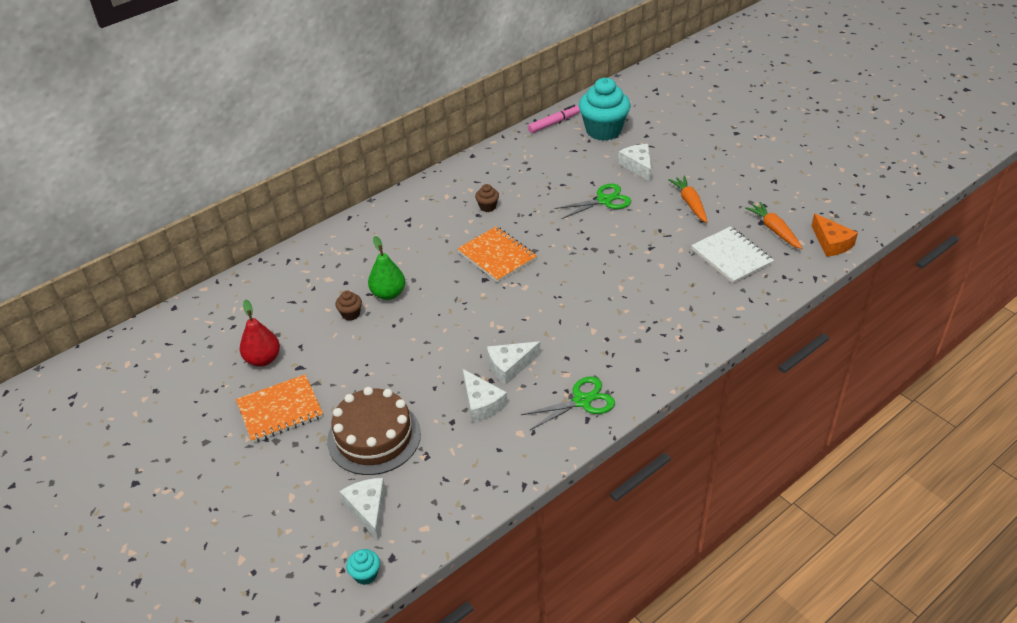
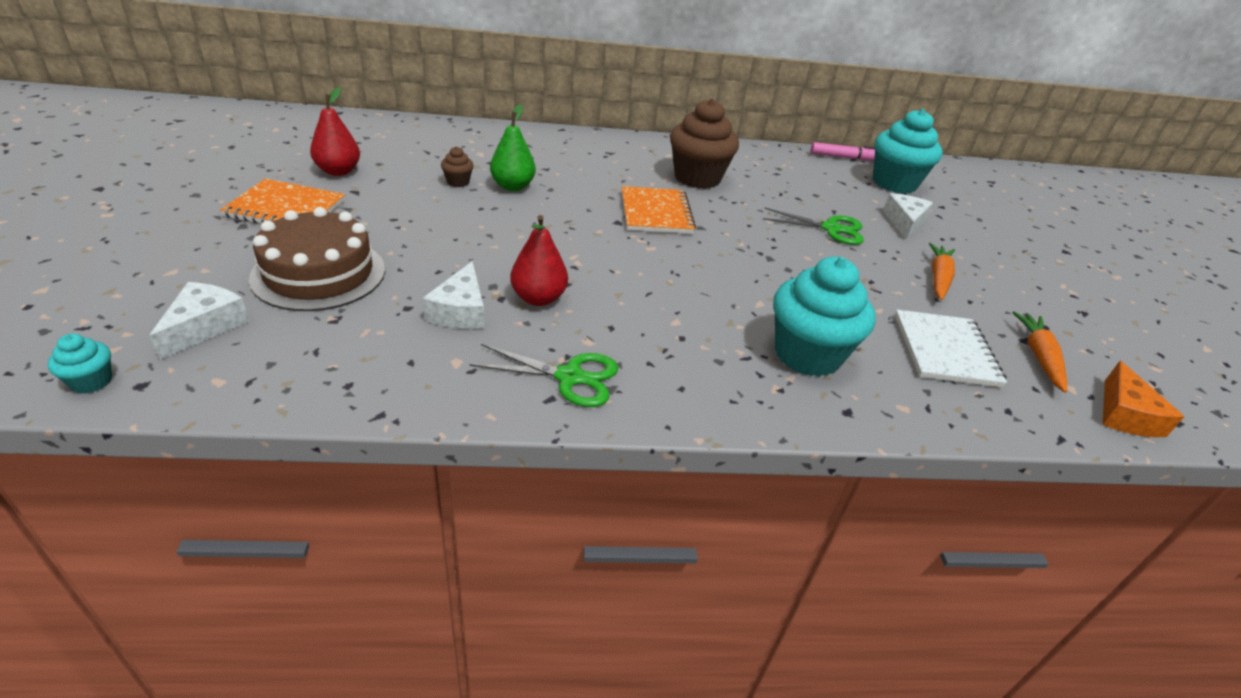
camera: 30 degrees right, 5 degrees down
(487, 207) = (697, 178): brown cupcake -> brown cupcake, size x2.33
(510, 366) = (538, 298): white cheese -> red pear
(673, 306) = (807, 355): none -> turquoise cupcake

